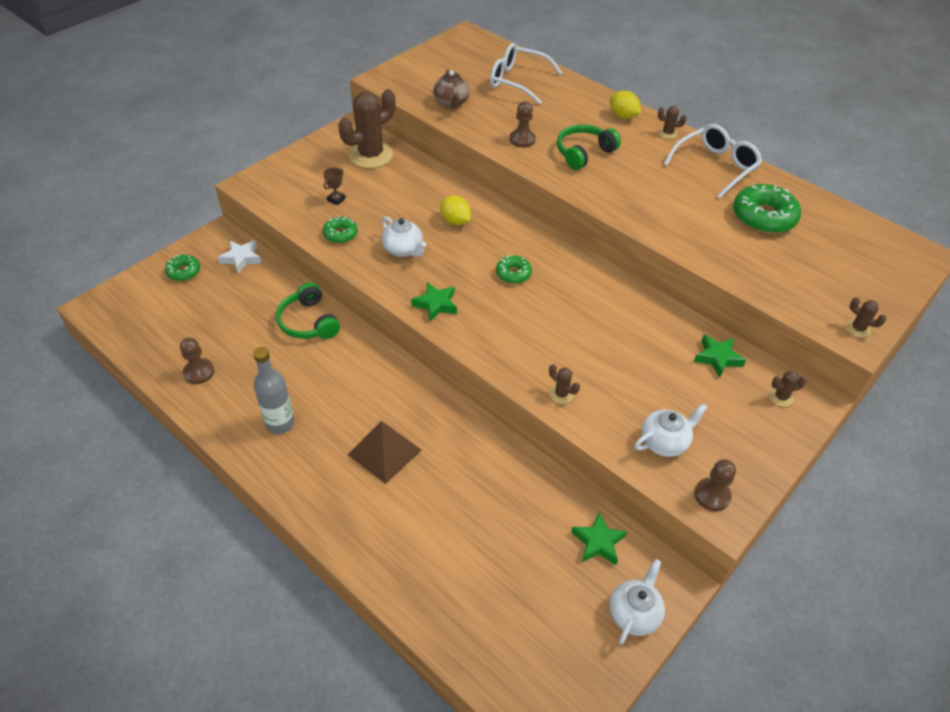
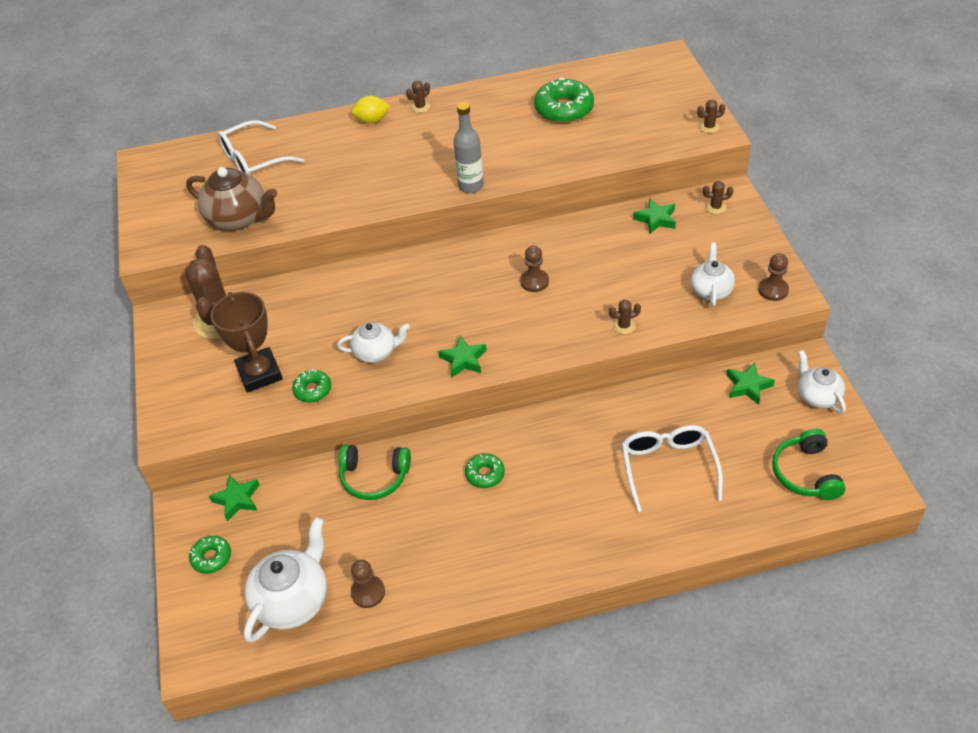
camera: 50 degrees left, 0 degrees up
(170, 333) = (293, 600): none -> white teapot
(241, 258) = (237, 499): white star -> green star
(280, 423) = (483, 548): grey bottle -> grey bottle (471, 186)
(336, 199) = (260, 373): brown trophy -> brown trophy, size x2.44
(385, 452) = (571, 483): brown pyramid -> none
(451, 103) = (239, 218): brown teapot -> brown teapot, size x1.60
(455, 221) = (371, 300): yellow lemon -> none
(513, 274) = (470, 292): green donut -> green donut (485, 474)
(522, 139) = (340, 196): brown pawn -> brown pawn (534, 281)
(583, 153) = (396, 167): green headphones -> green headphones (805, 473)
(715, 166) = (485, 102): white glasses -> white glasses (668, 467)
(781, 397) = (715, 207): brown cactus -> brown cactus turned 60 degrees clockwise

